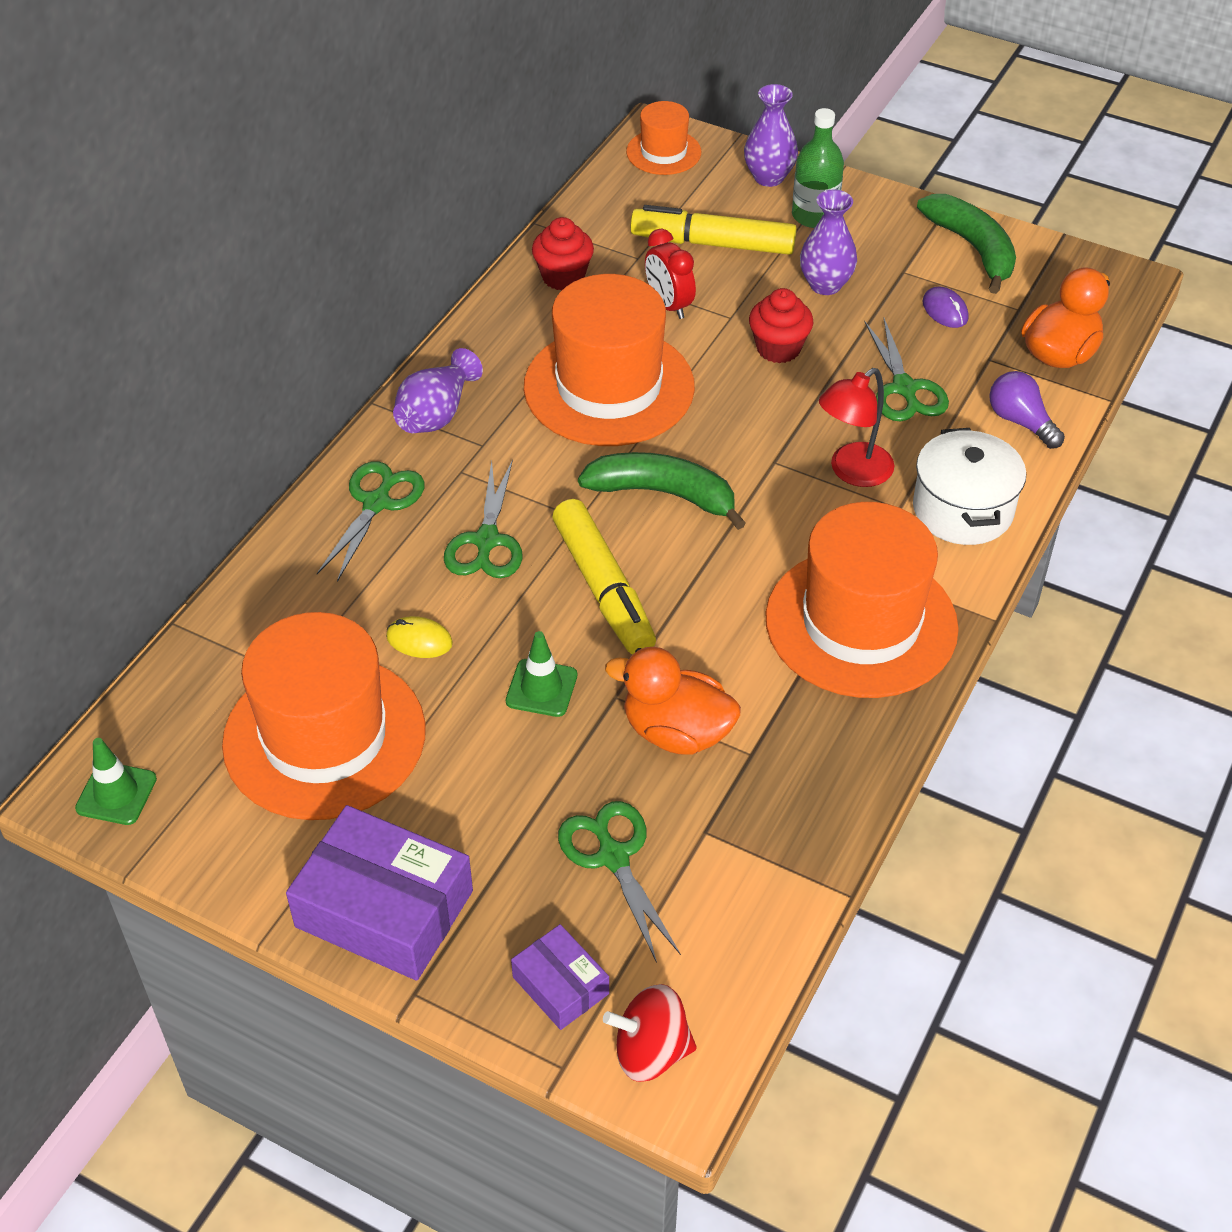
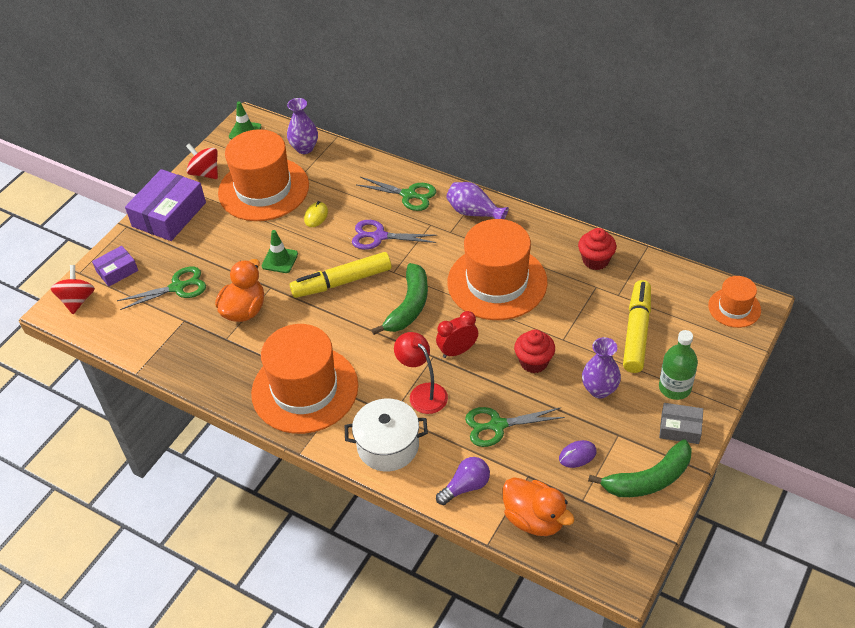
camera: 95 degrees right, 0 degrees up
(250, 855) = (205, 173): none -> red spinning top
(486, 541) = (379, 236): green scissors -> purple scissors
(668, 305) = (572, 309): red clock -> red clock (457, 351)
(768, 177) = (715, 364): purple vase -> purple vase (304, 148)
(884, 216) = (680, 428): none -> grey box

